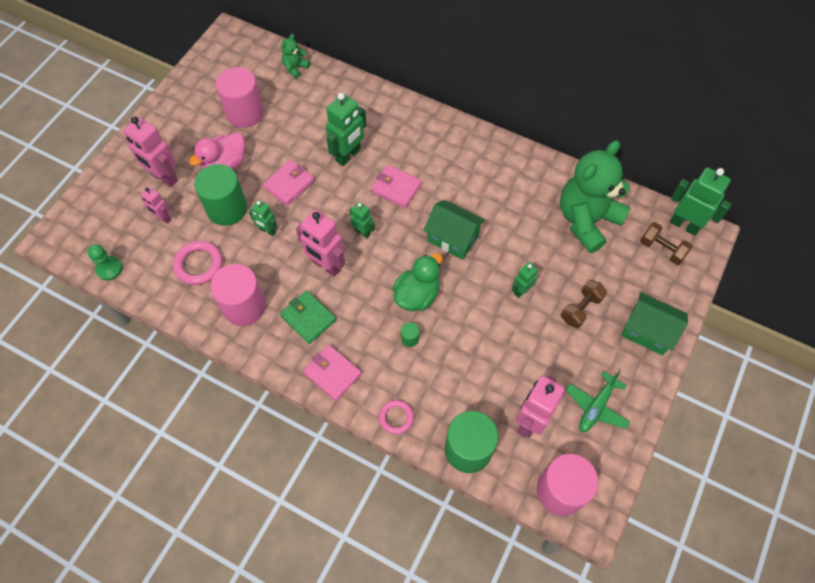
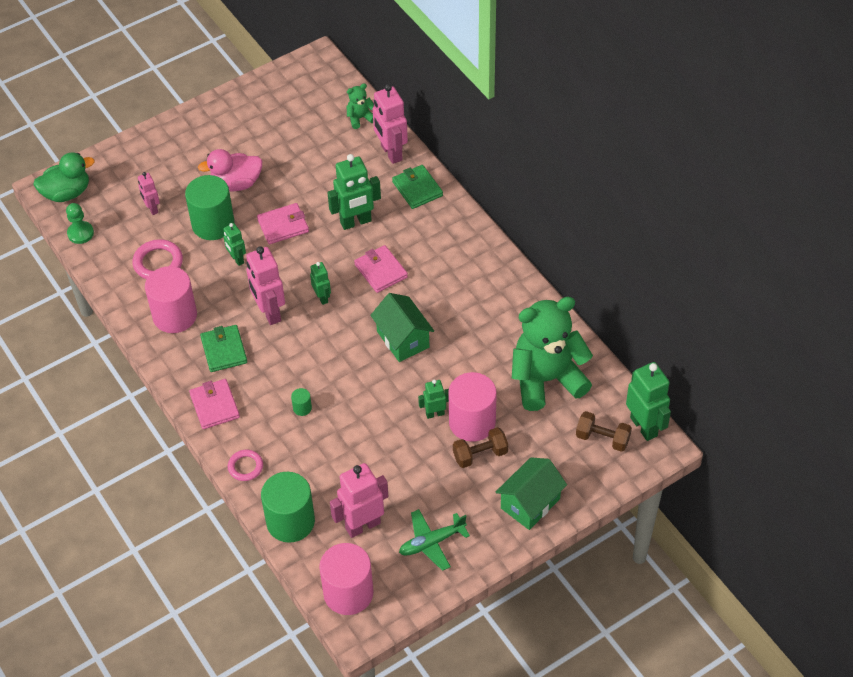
camera: 30 degrees right, 10 degrees down
(164, 177) = (174, 173): pink robot -> pink robot (391, 153)
(245, 113) = (284, 142): pink cylinder -> pink cylinder (472, 422)
(380, 107) = (417, 189): none -> green wallet
(417, 295) = (334, 374): green duck -> green duck (67, 193)
(647, 331) = (530, 503): green house -> green house turned 75 degrees clockwise
(662, 249) = (602, 438): brown dumbbell -> brown dumbbell turned 45 degrees counterclockwise

